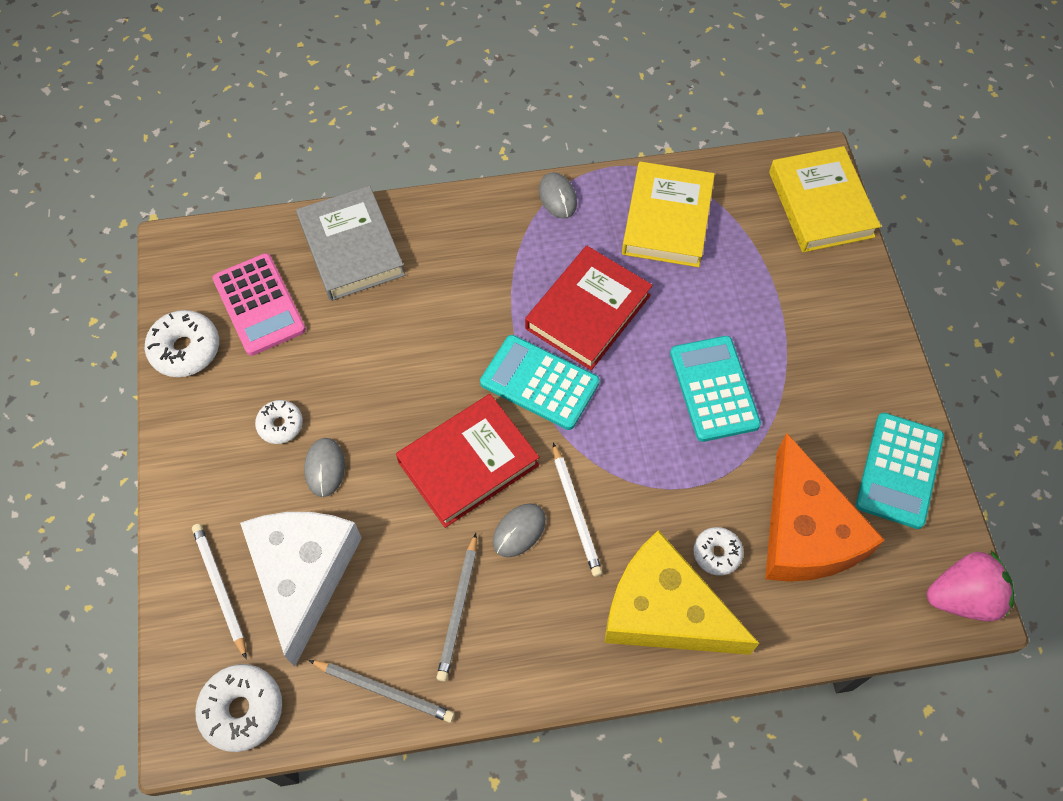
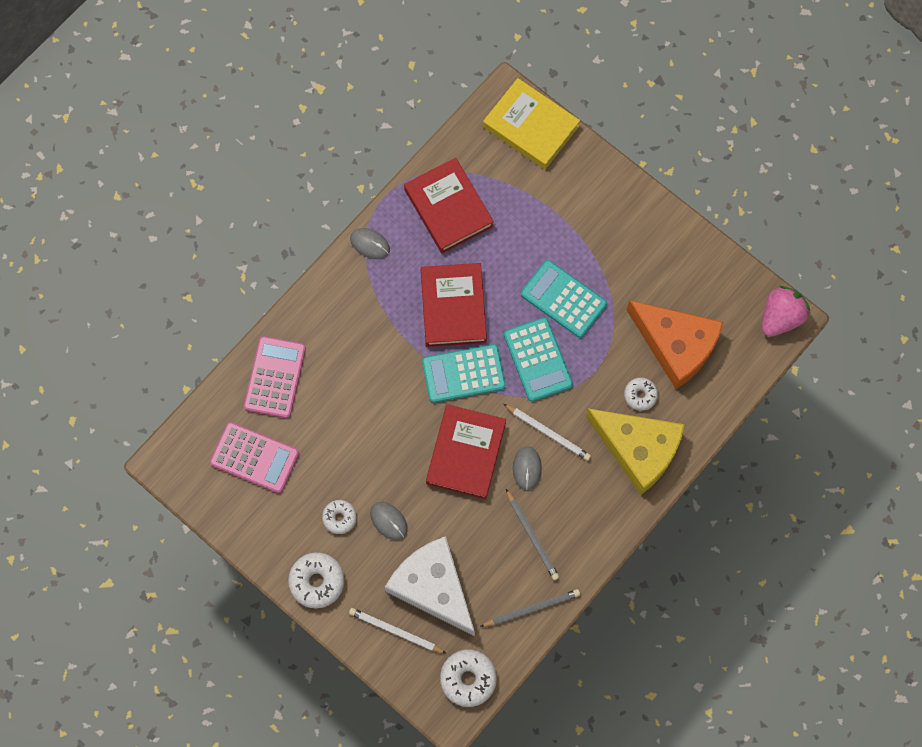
camera: 40 degrees left, 10 degrees up
(185, 349) = (238, 520): white donut -> white donut (317, 581)
(351, 248) = (275, 377): grey book -> pink calculator
(664, 611) = (638, 449): yellow cheese -> yellow cheese turned 135 degrees counterclockwise
(667, 219) = (448, 208): yellow book -> red book
(899, 470) = (698, 269): turquoise calculator -> turquoise calculator (538, 359)

